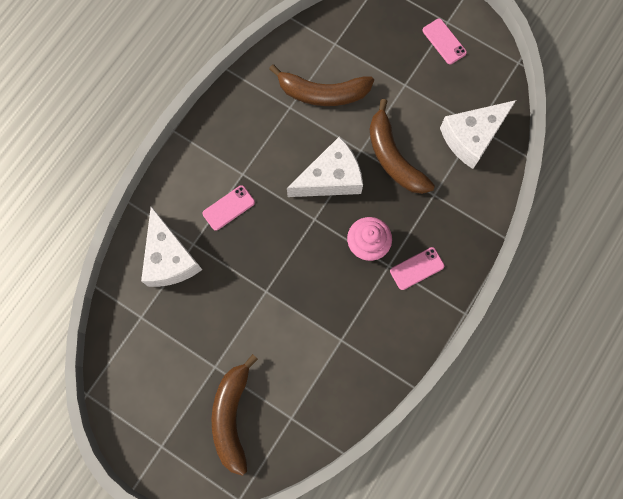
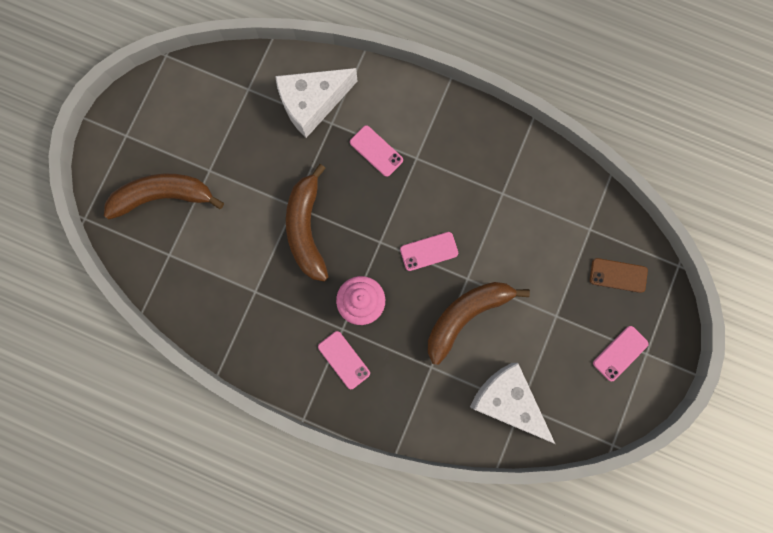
camera: 80 degrees right, 5 degrees up
(322, 93) = (526, 226): brown banana -> brown banana (307, 228)
(330, 178) = (429, 251): white cheese -> pink phone
(378, 30) = (618, 275): none -> brown phone

